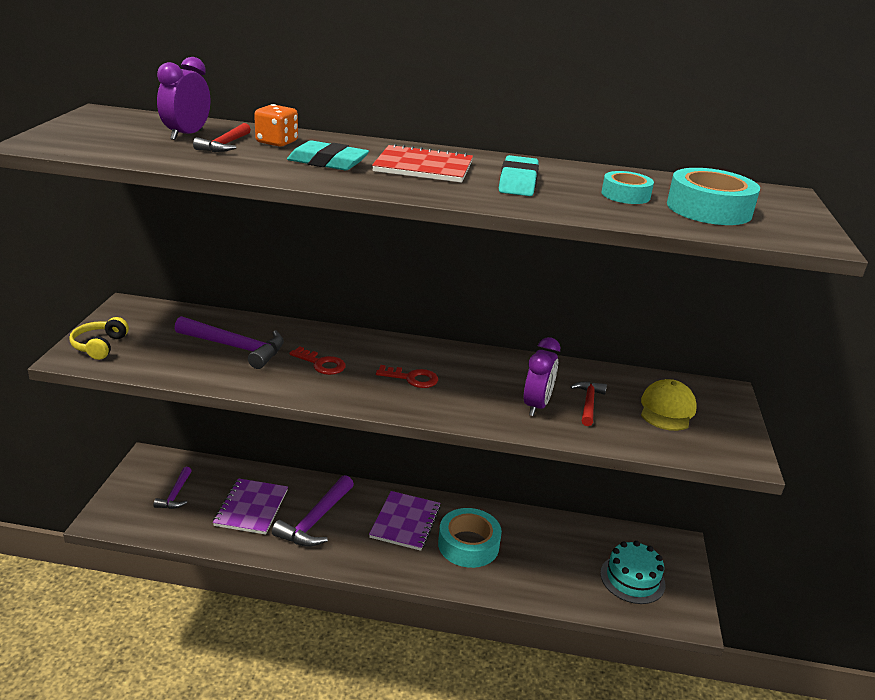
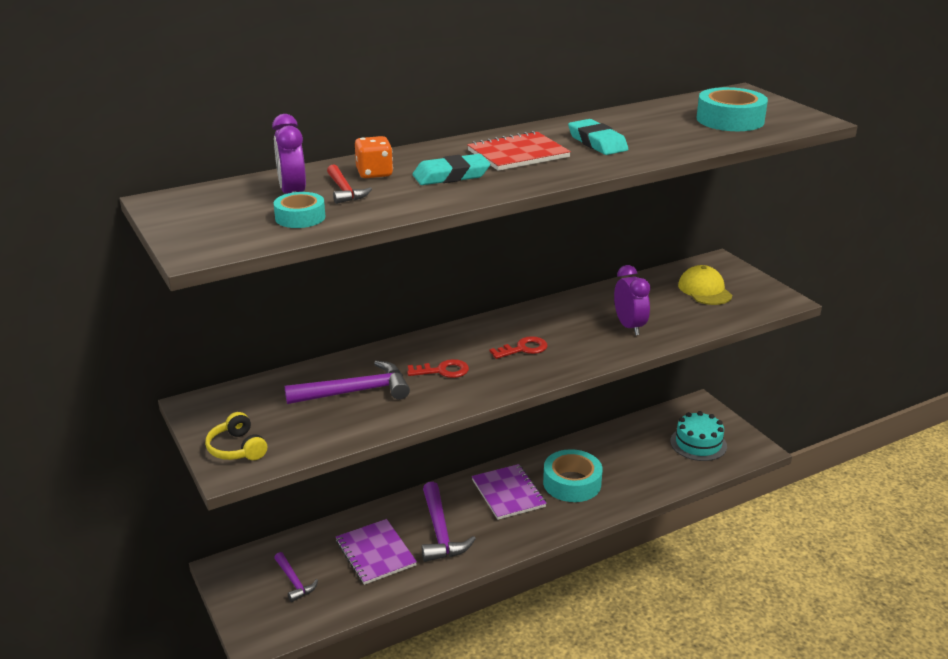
camera: 35 degrees left, 0 degrees up
(588, 403) = (656, 309): red hammer -> none
(625, 195) = (671, 127): turquoise tape -> turquoise tape (300, 217)

